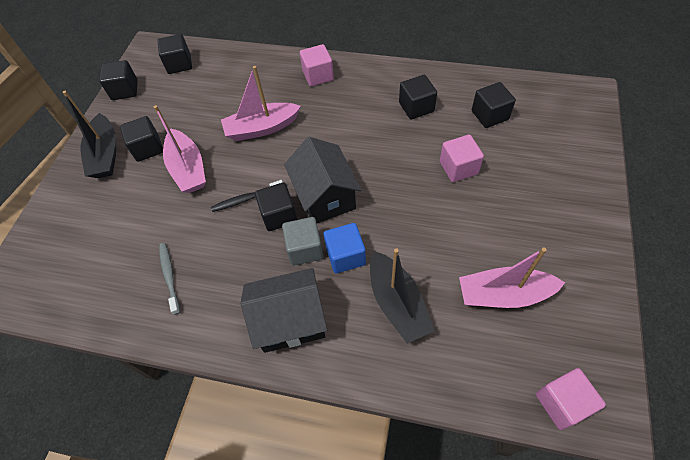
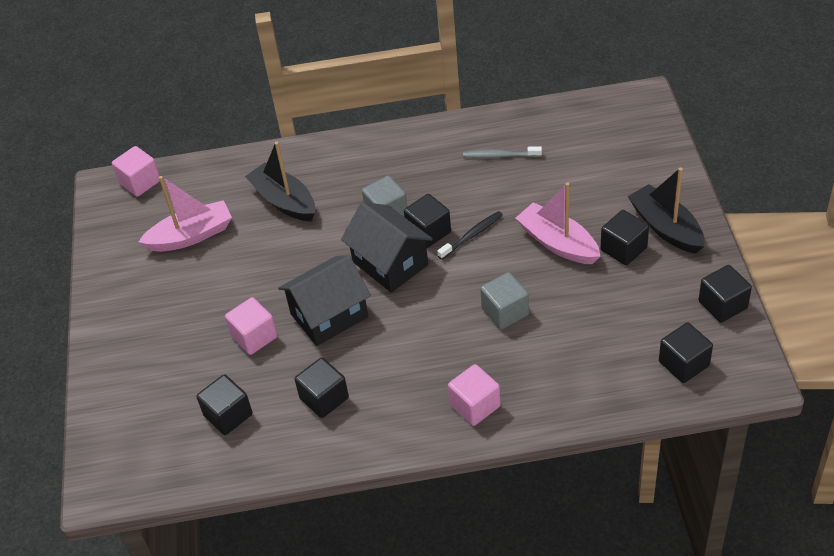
camera: 160 degrees right, 10 degrees down
(169, 276) = (500, 156): grey toothbrush -> grey toothbrush turned 135 degrees clockwise
(261, 128) = (505, 312): pink boat -> grey cube
(290, 320) = (372, 162): black house -> black house (329, 315)
(345, 256) = (345, 220): blue cube -> none

